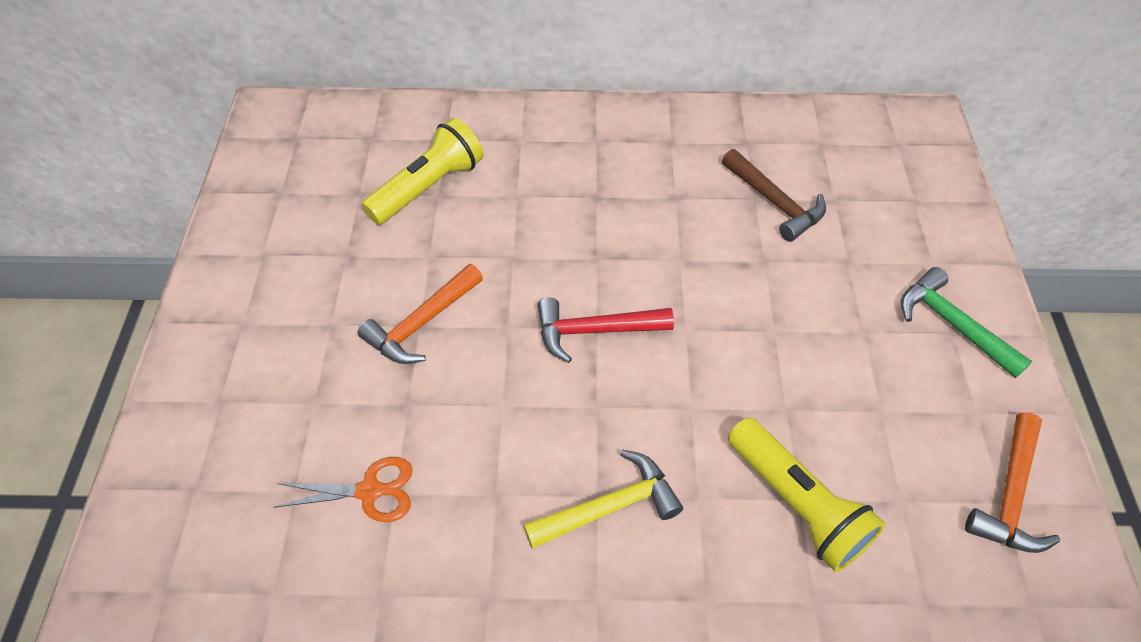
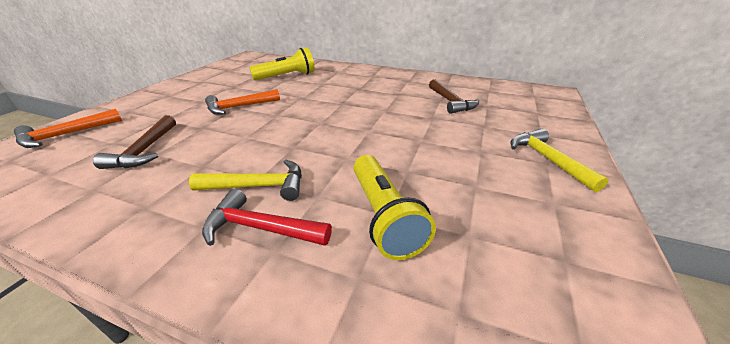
camera: 20 degrees right, 20 degrees down
(369, 491) = (145, 150): orange scissors -> brown hammer
(594, 331) = (318, 123): red hammer -> red hammer (260, 228)
(952, 324) = (547, 159): green hammer -> yellow hammer
(1010, 495) = (573, 257): orange hammer -> orange hammer (66, 135)

